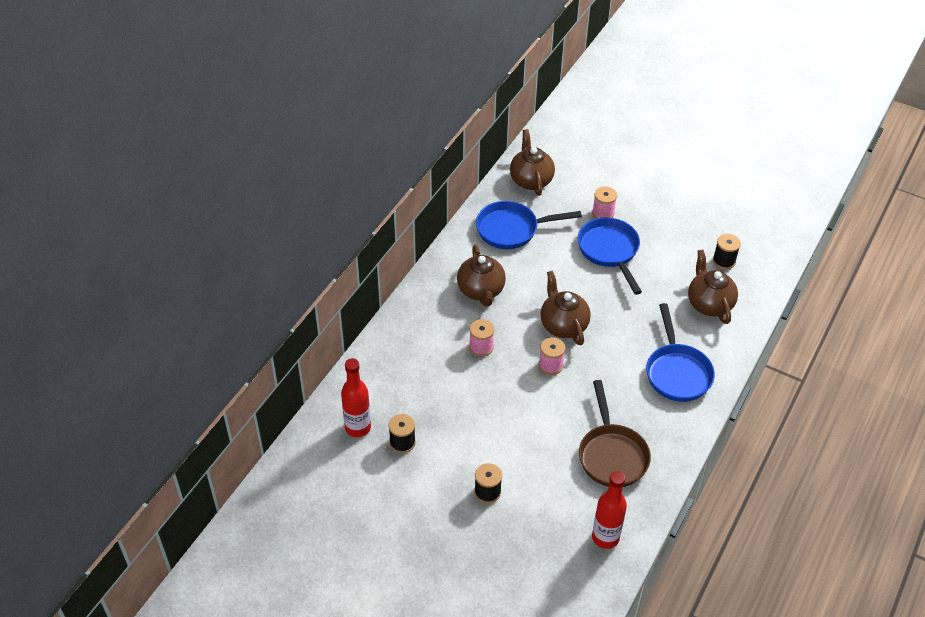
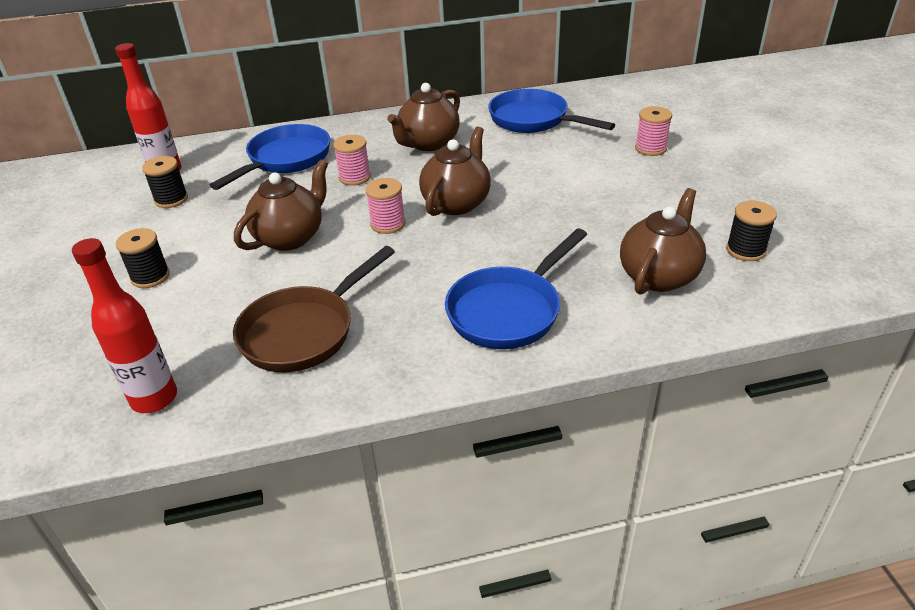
camera: 50 degrees right, 10 degrees down
(531, 180) = (612, 99): brown teapot -> brown teapot (290, 237)
(609, 251) = (608, 177): blue pan -> blue pan (285, 159)

